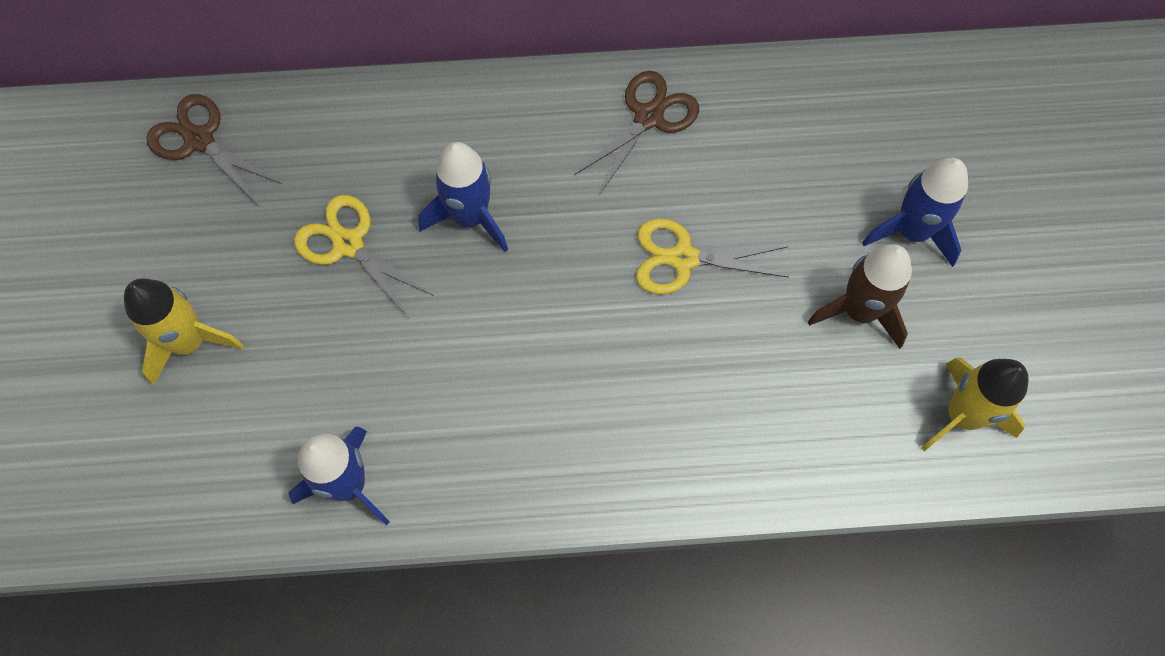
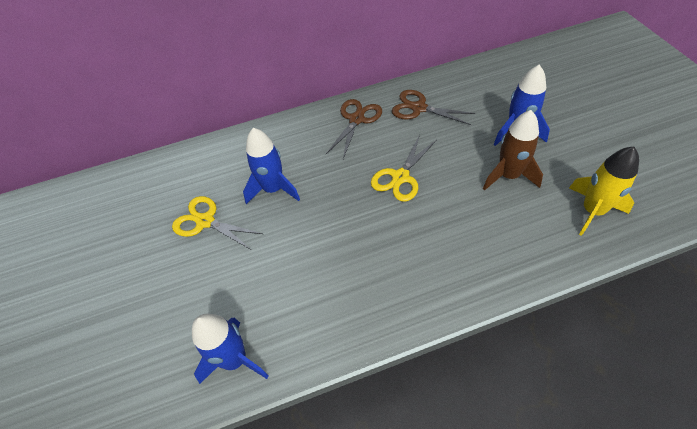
camera: 10 degrees left, 15 degrees down
(189, 342) = (114, 302): yellow rocket -> none
(199, 140) = (108, 193): brown scissors -> brown scissors (419, 108)
(683, 258) = (400, 177): yellow scissors -> yellow scissors turned 45 degrees counterclockwise

